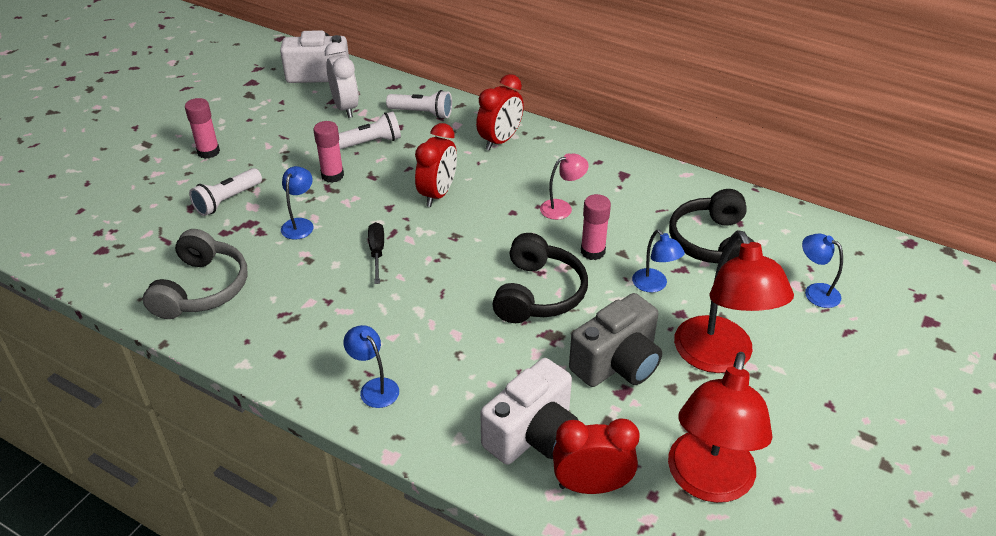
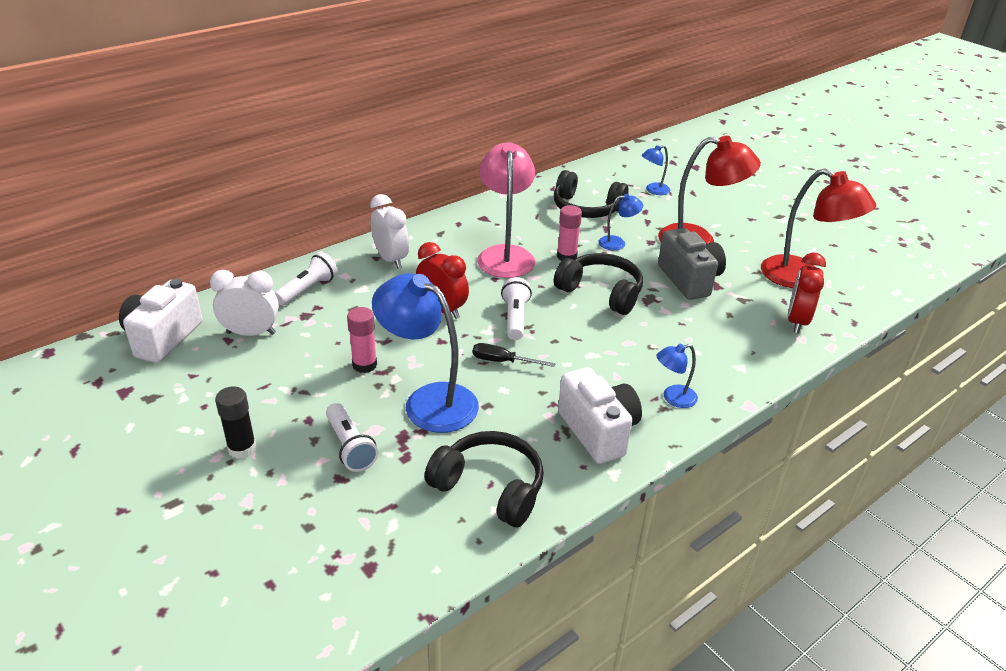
camera: 70 degrees left, 5 degrees down
(202, 289) = (490, 487): grey headphones -> black headphones
(208, 152) = (242, 448): pink glue stick -> black glue stick
(300, 224) = (429, 401): blue lamp -> blue lamp, size x2.08
(370, 142) = (329, 330): white flashlight -> white flashlight (515, 318)
(500, 141) = (391, 259): red clock -> white clock
(533, 434) = (745, 333): white camera -> white camera (598, 431)
(562, 207) = (505, 255): pink lamp -> pink lamp, size x2.08

